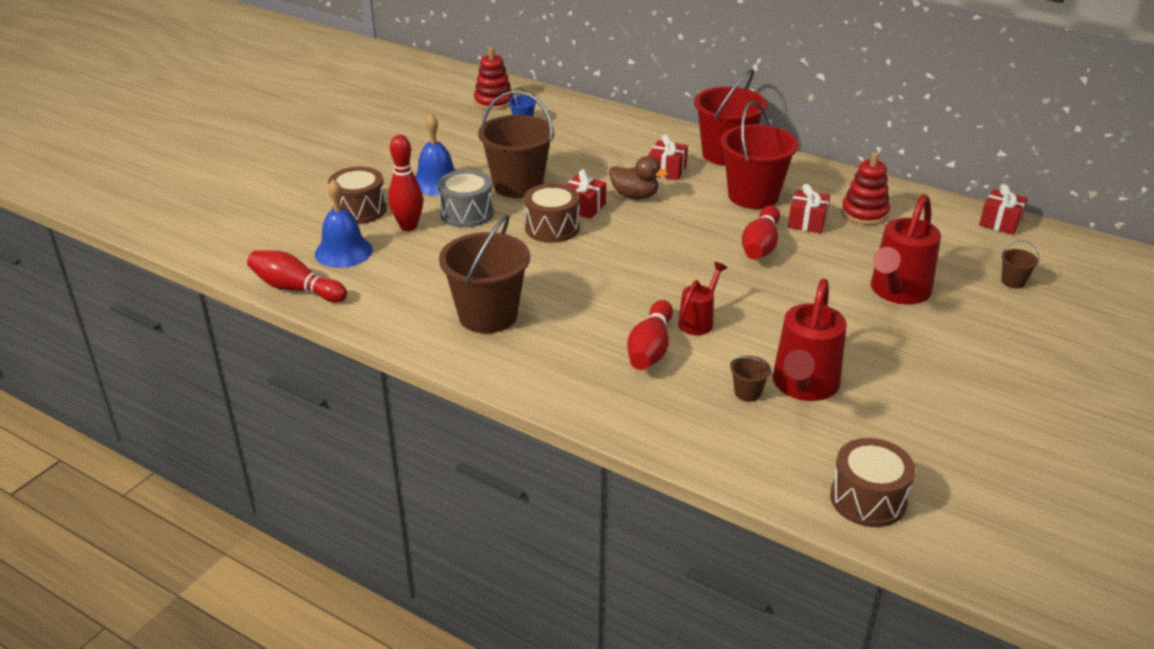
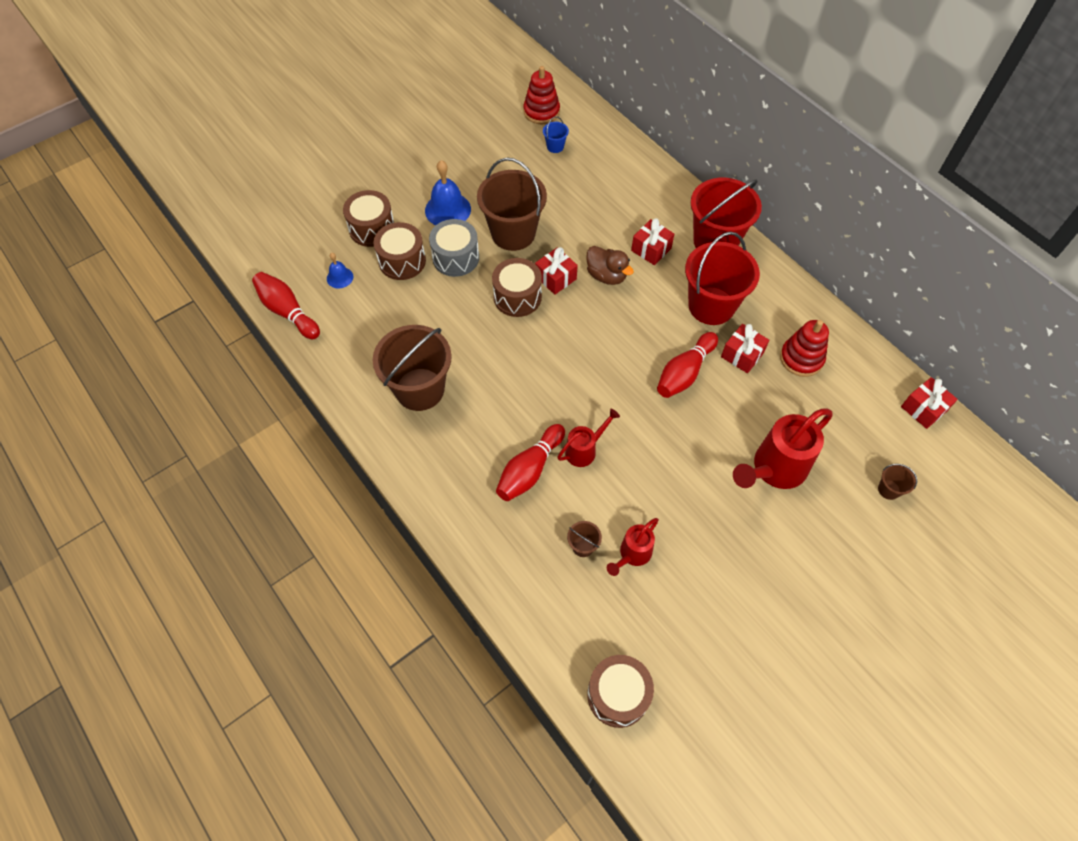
camera: 20 degrees right, 25 degrees up
(343, 251) = (340, 277): blue bell -> blue bell, size x0.55
(408, 226) = (402, 261): red bowling pin -> brown drum
(803, 386) = (632, 554): red watering can -> red watering can, size x0.56

